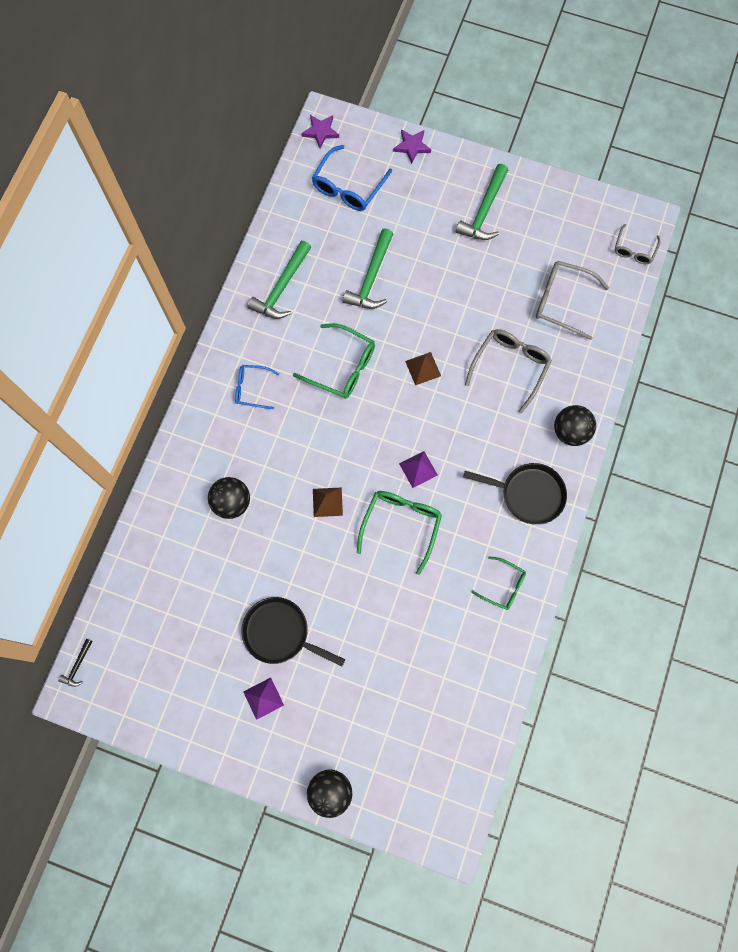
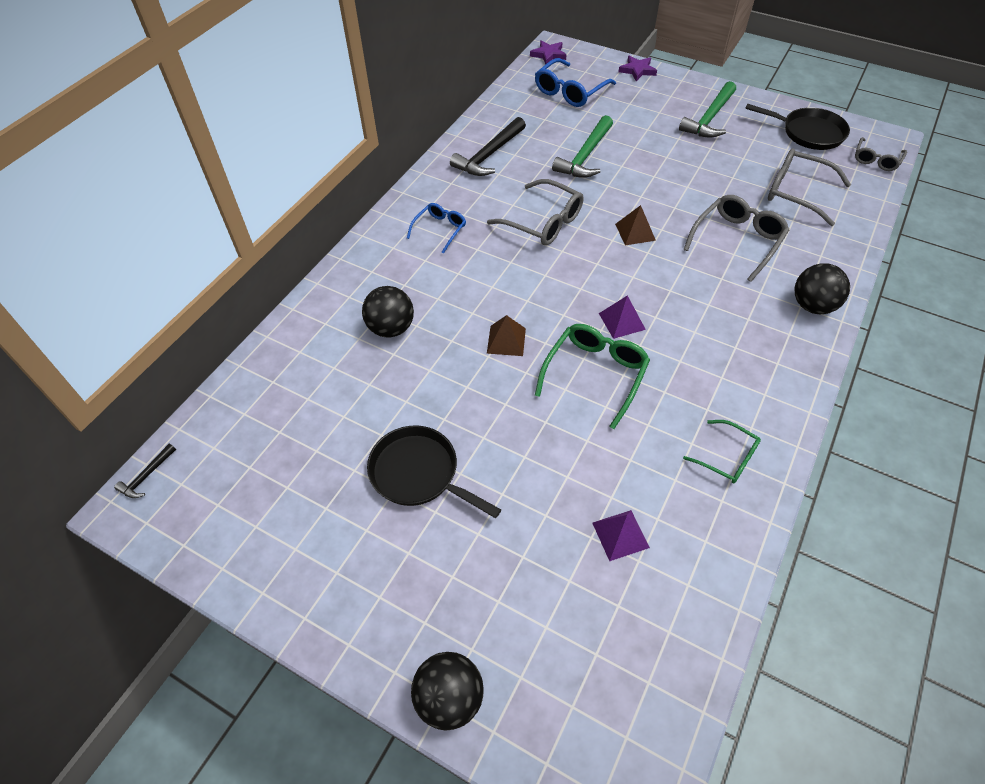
camera: 10 degrees right, 20 degrees down
(252, 388) = (439, 230): blue glasses -> blue glasses turned 105 degrees clockwise
(263, 698) = (378, 550): purple pyramid -> purple pyramid (620, 535)
(281, 287) = (489, 155): green hammer -> black hammer
(342, 367) = (543, 222): green glasses -> grey glasses
(528, 494) = (760, 361): black pan -> black pan (808, 133)

